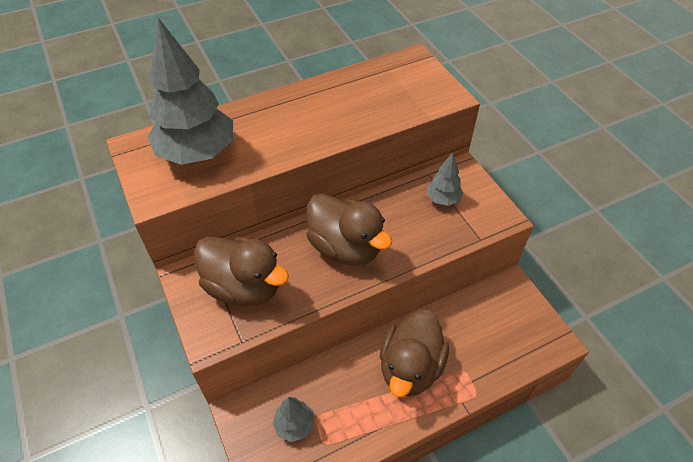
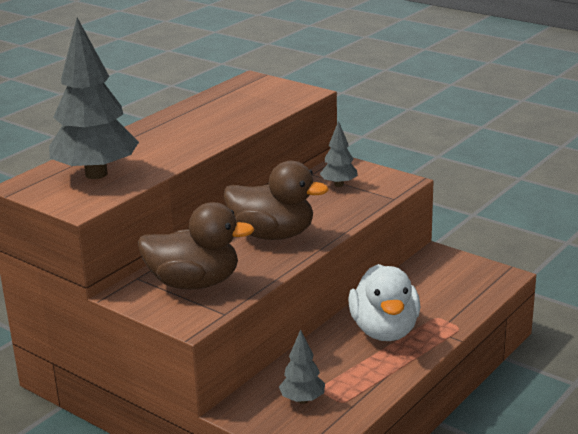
camera: 25 degrees left, 25 degrees down
(410, 367) = (384, 330): brown duck -> white duck

